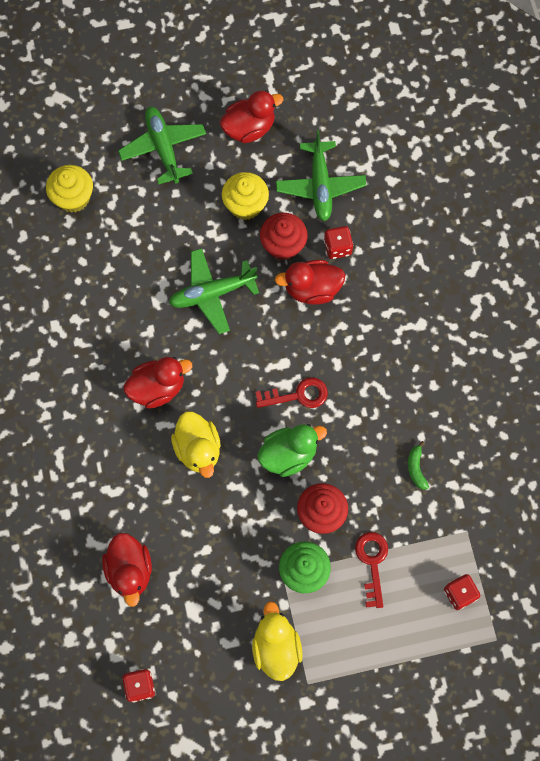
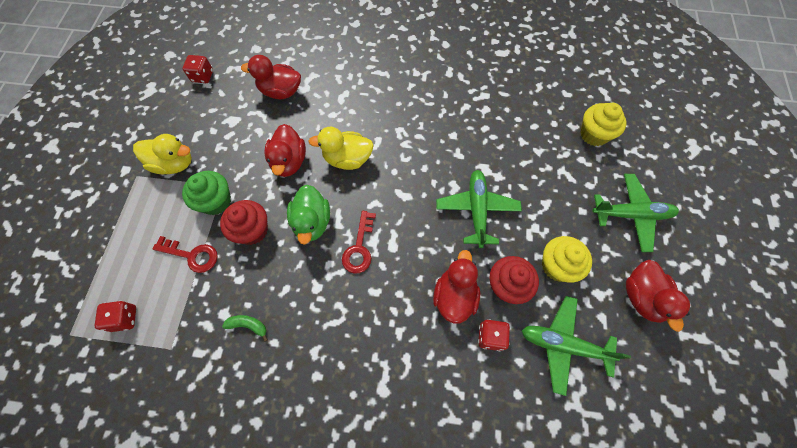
camera: 110 degrees right, 5 degrees down
(157, 388) = (408, 146): red duck -> red duck (289, 162)

